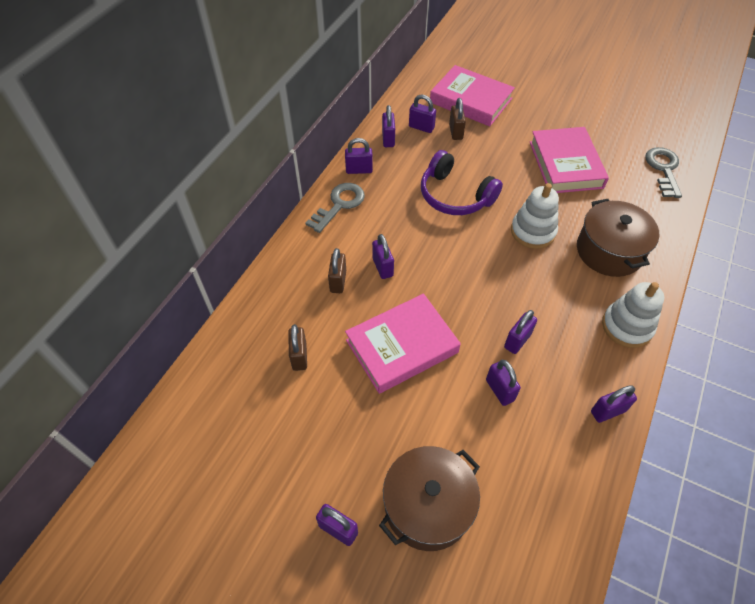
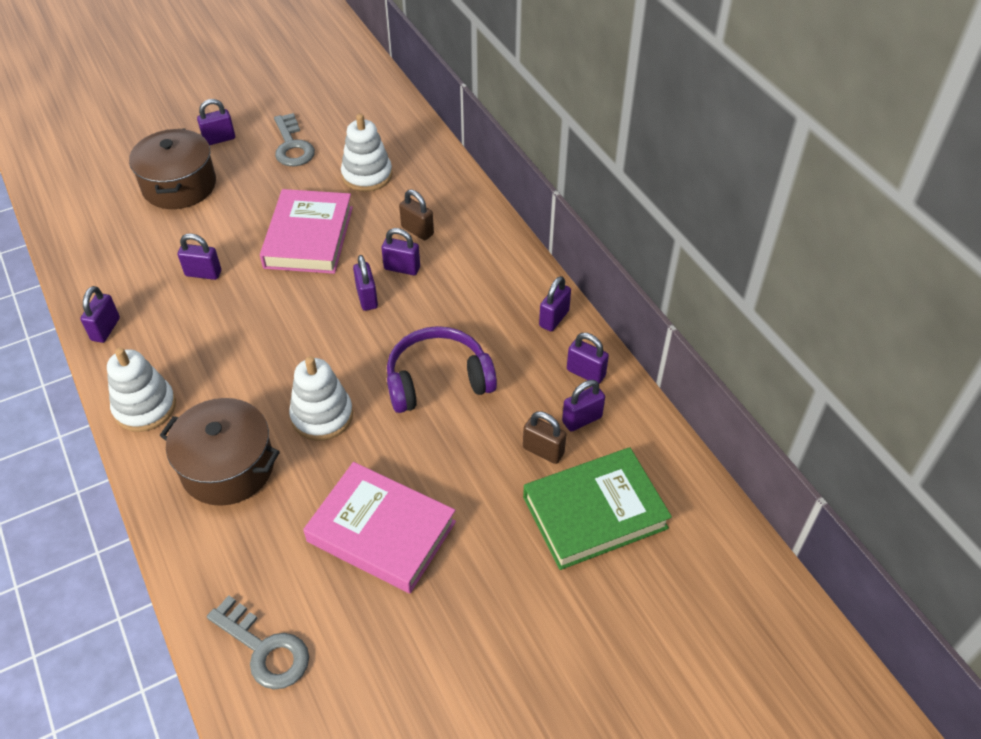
camera: 125 degrees right, 5 degrees down
(299, 356) = (367, 175): brown padlock -> white stacking toy
(339, 204) = (514, 277): grey key -> grey key (292, 146)
(470, 100) = (594, 512): pink book -> green book
(517, 341) = (227, 314): purple padlock -> purple padlock (367, 298)

